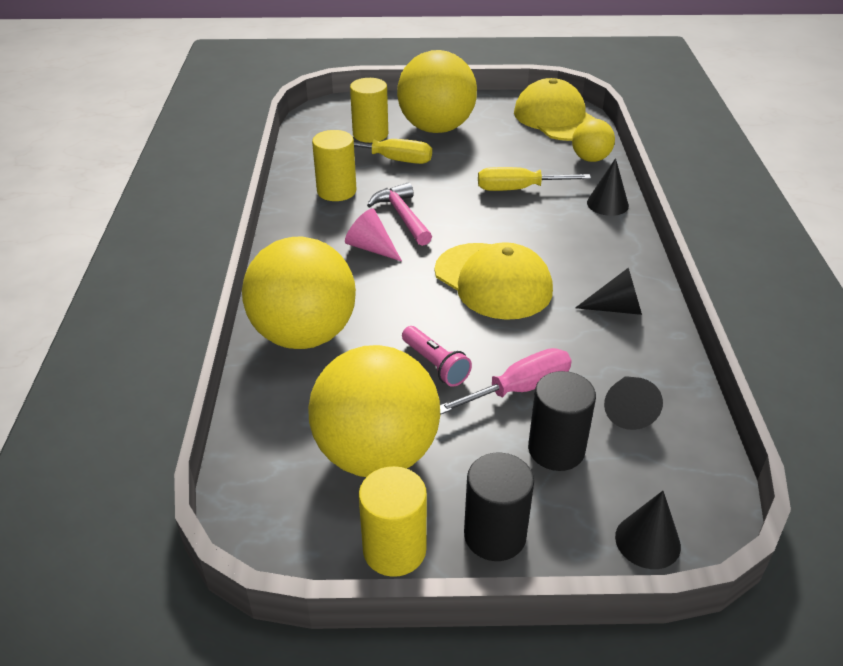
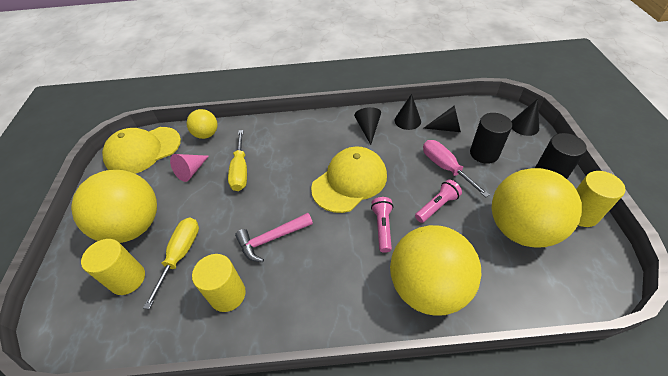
camera: 90 degrees left, 10 degrees up
(371, 248) = (315, 256): pink cone -> pink cone (191, 171)
(404, 306) = (382, 227): none -> pink flashlight
(607, 204) = (263, 128): black cone -> black cone (407, 120)

